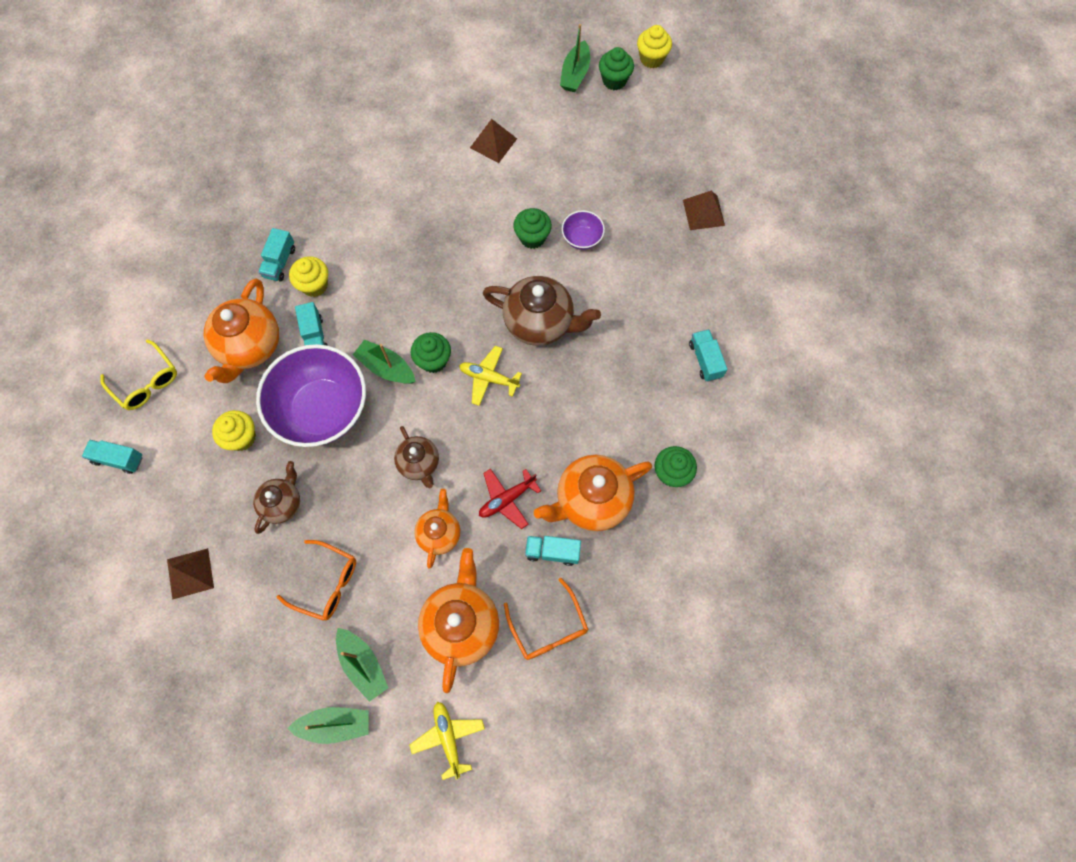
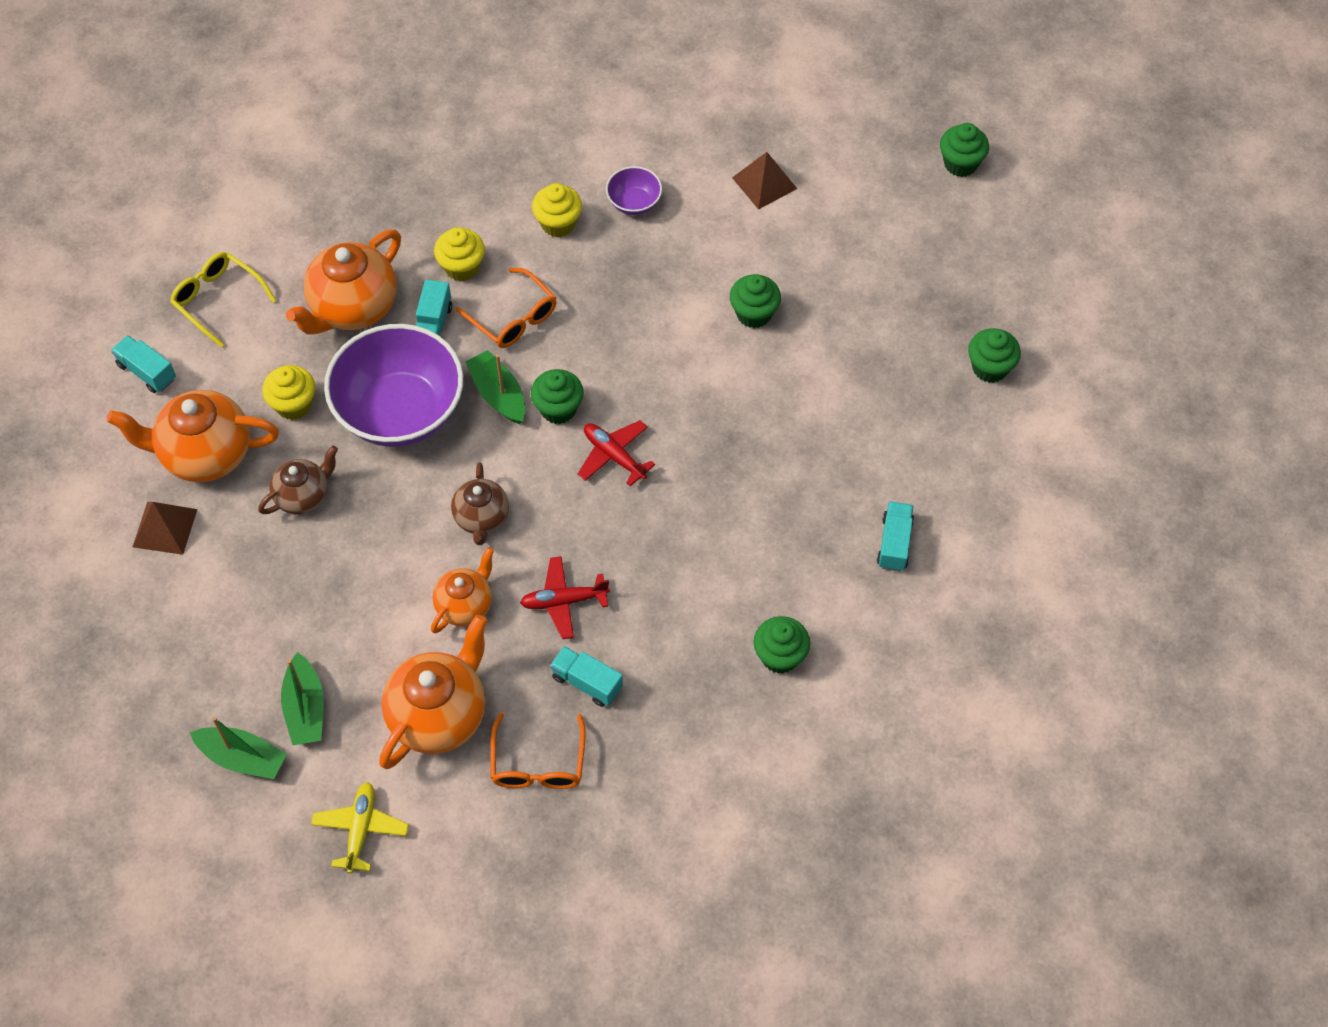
camera: 25 degrees right, 10 degrees down
(146, 382) = (218, 300): yellow glasses -> yellow glasses turned 150 degrees clockwise
(280, 262) = (434, 225): turquoise truck -> none
(326, 583) = (309, 604): orange glasses -> orange glasses (513, 318)
(489, 378) = (614, 456): yellow plane -> red plane
(540, 323) = (710, 417): brown teapot -> none
(575, 74) = (913, 137): green boat -> none
(582, 238) = (815, 339): purple bowl -> purple bowl (634, 203)
(591, 500) = (665, 645): orange teapot -> orange teapot (205, 454)
(651, 59) = (1024, 154): yellow cupcake -> yellow cupcake (558, 223)
(703, 212) = (990, 368): brown pyramid -> green cupcake

